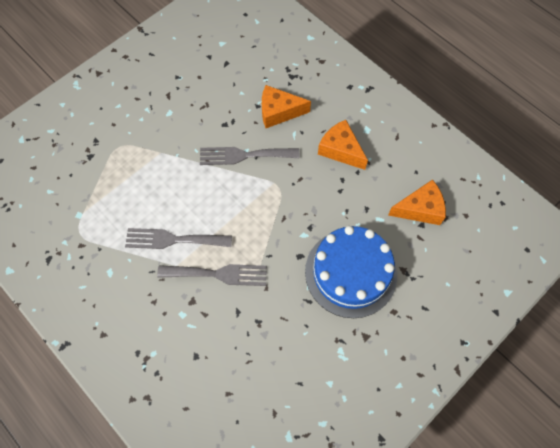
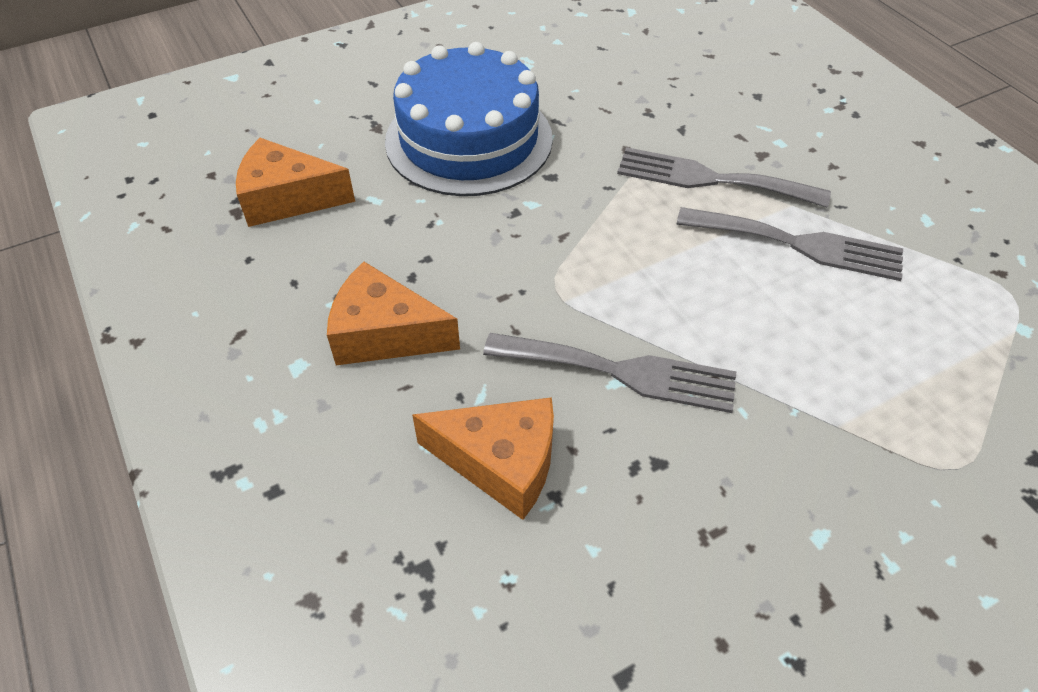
camera: 165 degrees left, 15 degrees down
(340, 150) = (385, 334): orange cheese -> orange cheese turned 135 degrees clockwise

